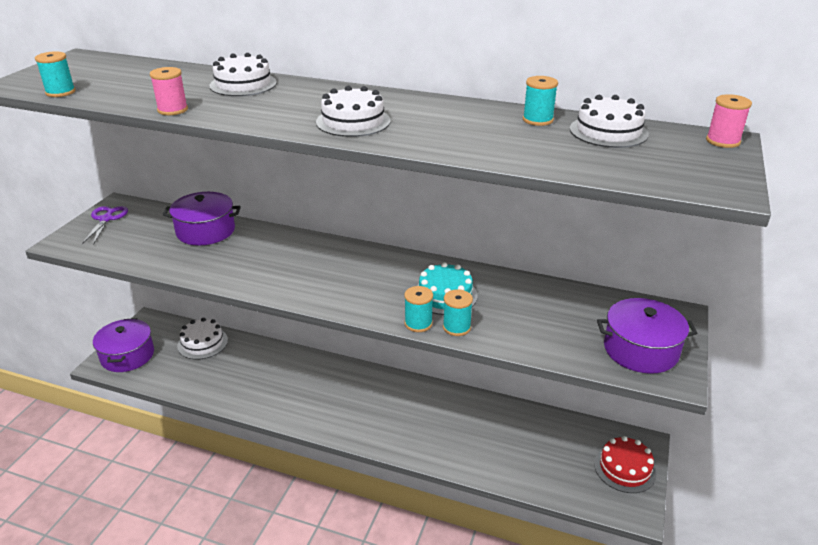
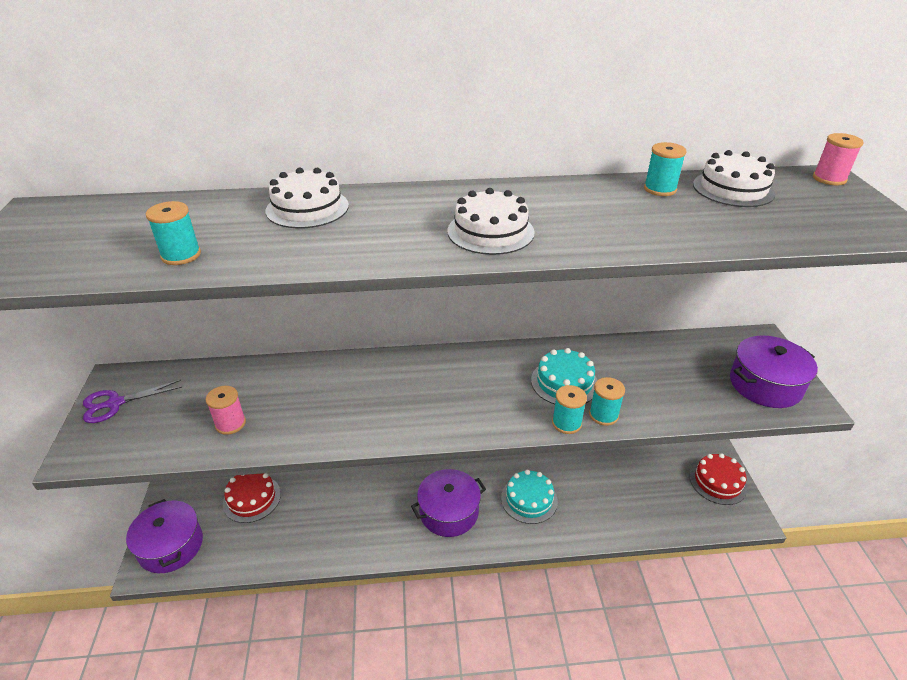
camera: 25 degrees left, 5 degrees up
(60, 92) = (69, 272): turquoise spool -> turquoise spool (181, 255)
(106, 219) = (115, 403): purple scissors -> purple scissors turned 90 degrees counterclockwise
(172, 110) = (260, 264): pink spool -> pink spool (230, 423)
(202, 343) = (252, 498): white cake -> red cake
(205, 231) = (256, 383): purple pot -> purple pot (449, 512)
(423, 418) = (529, 499): none -> turquoise cake

